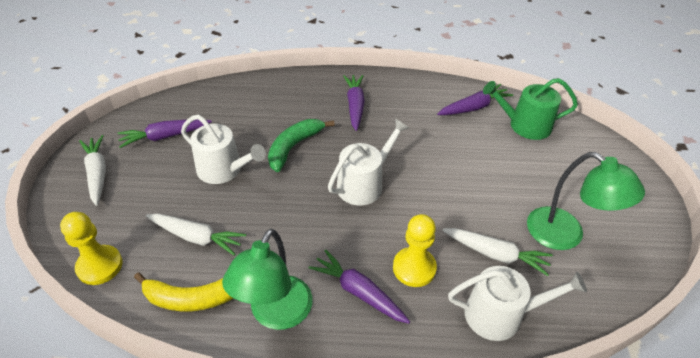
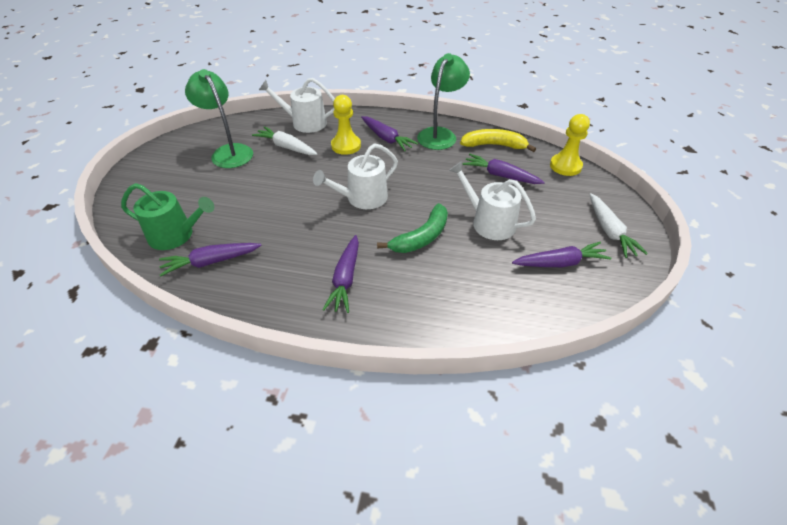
camera: 170 degrees left, 0 degrees up
(196, 237) = (500, 175): white carrot -> purple carrot

